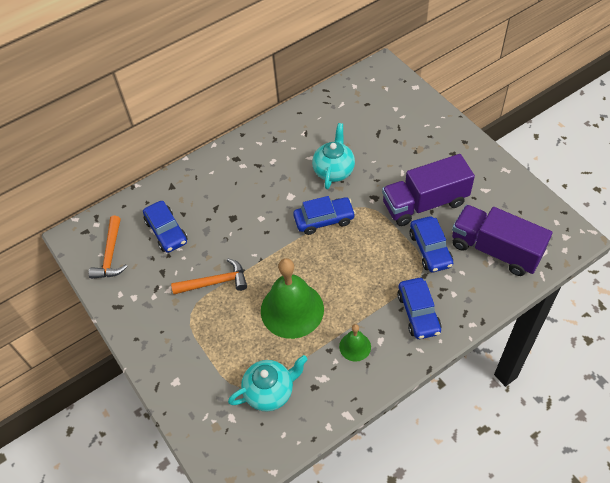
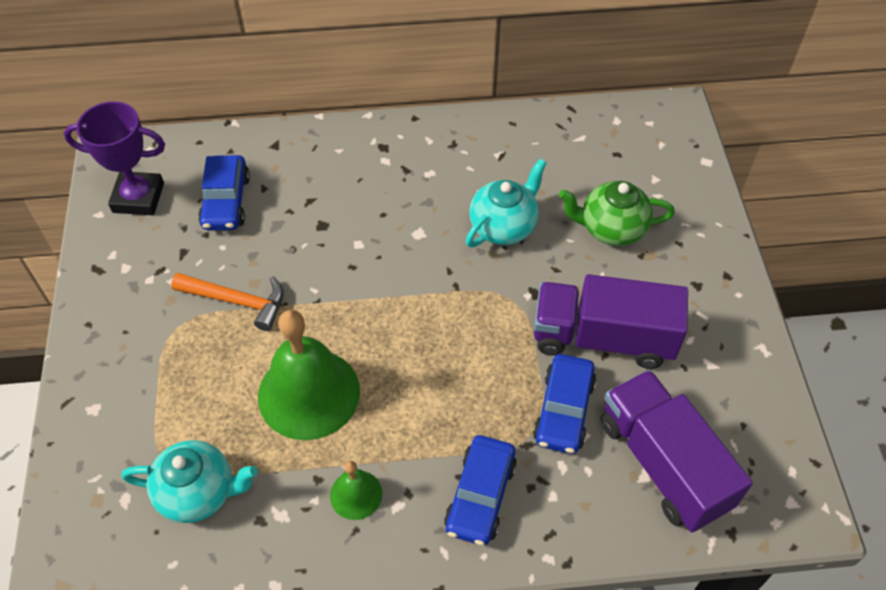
camera: 25 degrees right, 0 degrees up
(111, 255) = (138, 198): orange hammer -> purple trophy
(324, 220) = (441, 289): blue car -> none
(391, 145) = (611, 228): none -> green teapot

